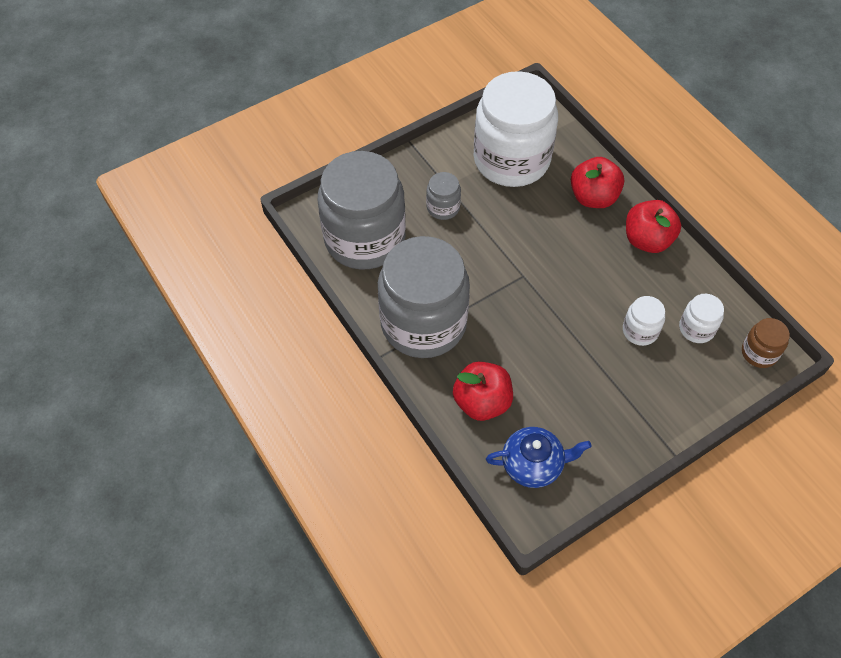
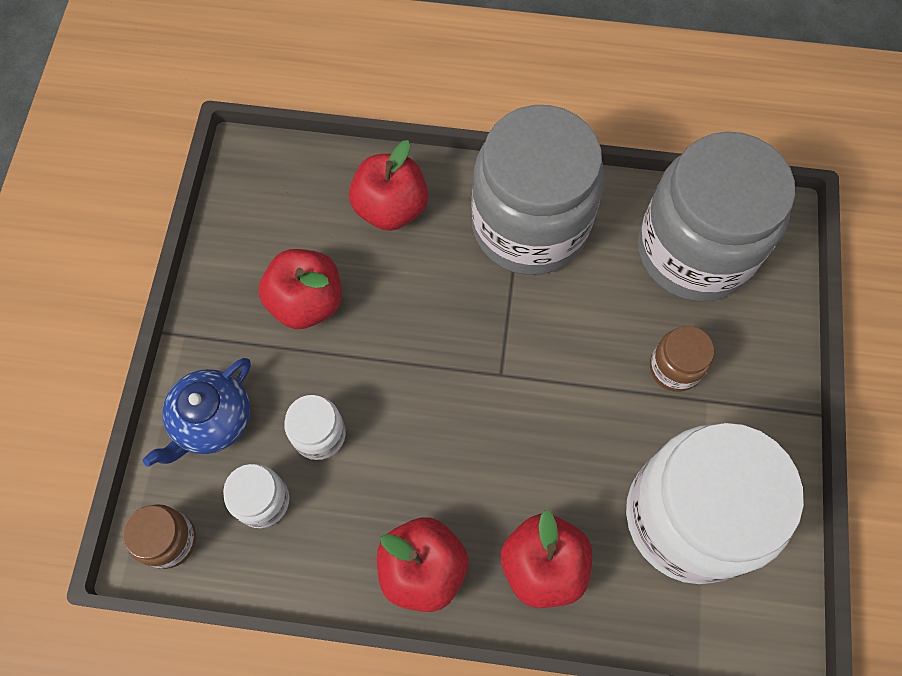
camera: 130 degrees right, 10 degrees up
(443, 207) = (674, 368): grey jar -> brown jar
(533, 464) = (287, 199): blue teapot -> blue teapot (212, 420)
(581, 397) = (306, 302): none -> red apple

